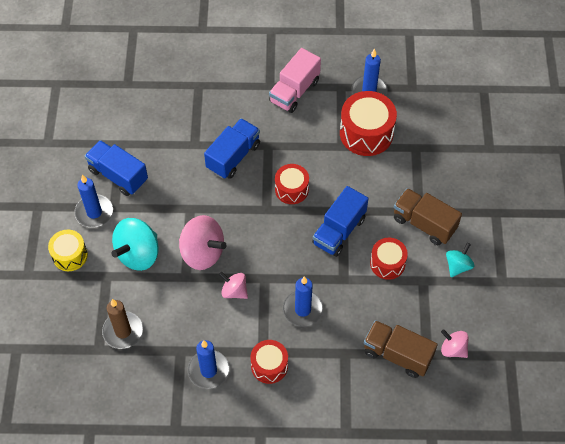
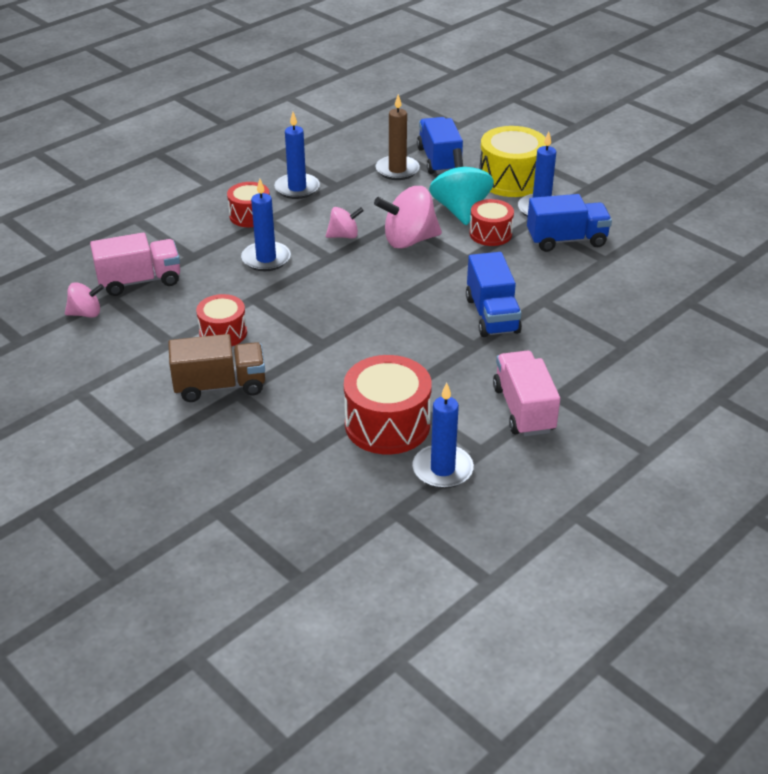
camera: 135 degrees right, 20 degrees down
(70, 255) = (511, 179): yellow drum -> yellow drum, size x1.64
(291, 189) = (396, 327): red drum -> red drum (490, 234)
(339, 231) = (304, 327): blue truck -> blue truck (439, 160)
(397, 354) = (140, 281): brown truck -> pink truck
(458, 266) = (143, 374): turquoise spinning top -> none

